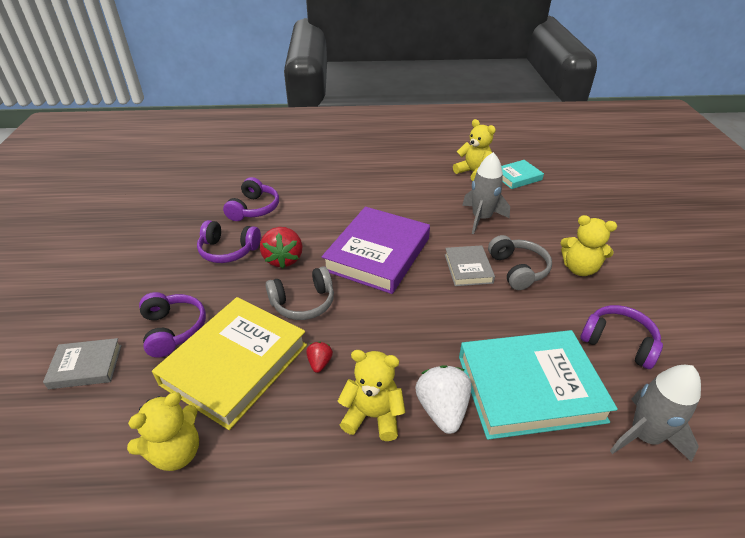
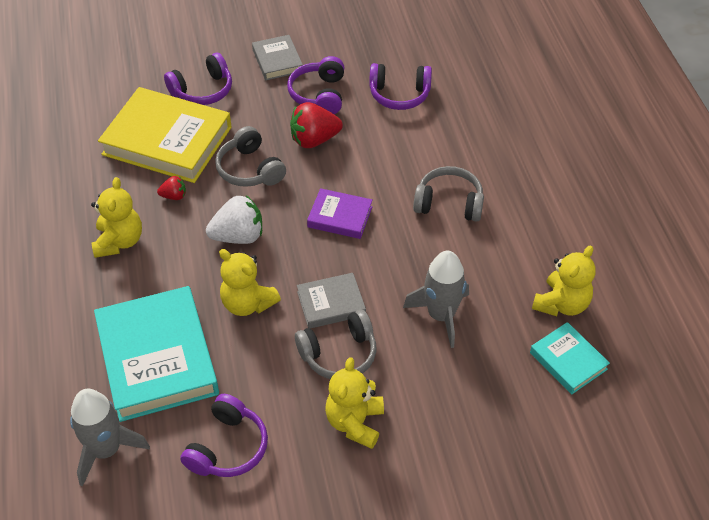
camera: 80 degrees right, 10 degrees up
(86, 366) = (157, 54): grey book -> grey book (277, 61)
(176, 452) = (82, 131): yellow teddy bear -> yellow teddy bear (248, 303)
(377, 254) = (340, 217): purple book -> purple book, size x0.50
(378, 201) = (449, 203): none -> grey headphones
(442, 410) = (128, 290): white strawberry -> white strawberry (238, 236)

